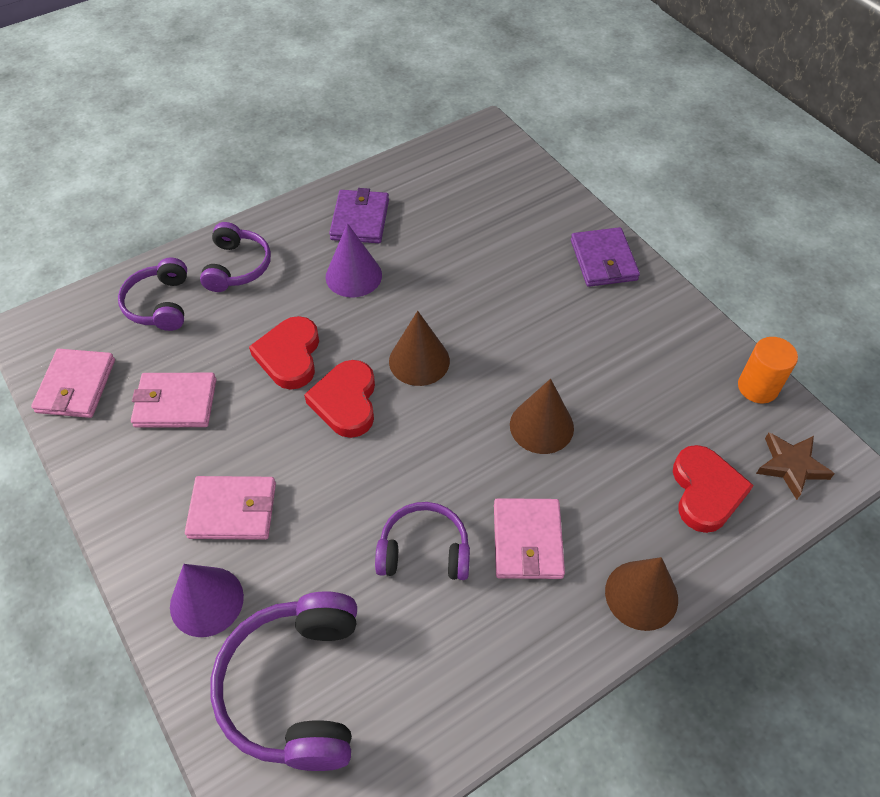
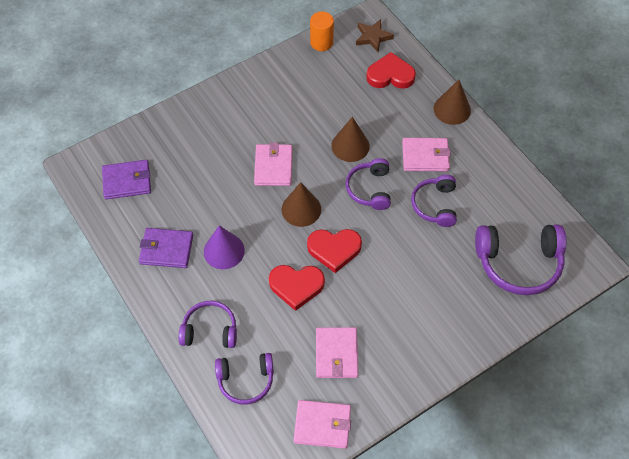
camera: 90 degrees left, 5 degrees up
(206, 601) = (475, 314): purple cone -> none
(232, 510) = (416, 307): pink wallet -> pink wallet (273, 167)
(456, 452) = (369, 189): none -> purple headphones
(603, 260) = (218, 104): purple wallet -> purple wallet (127, 181)

